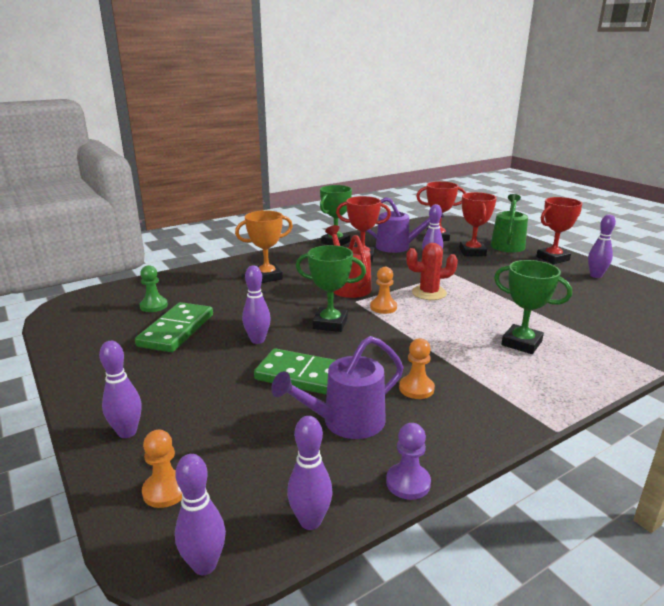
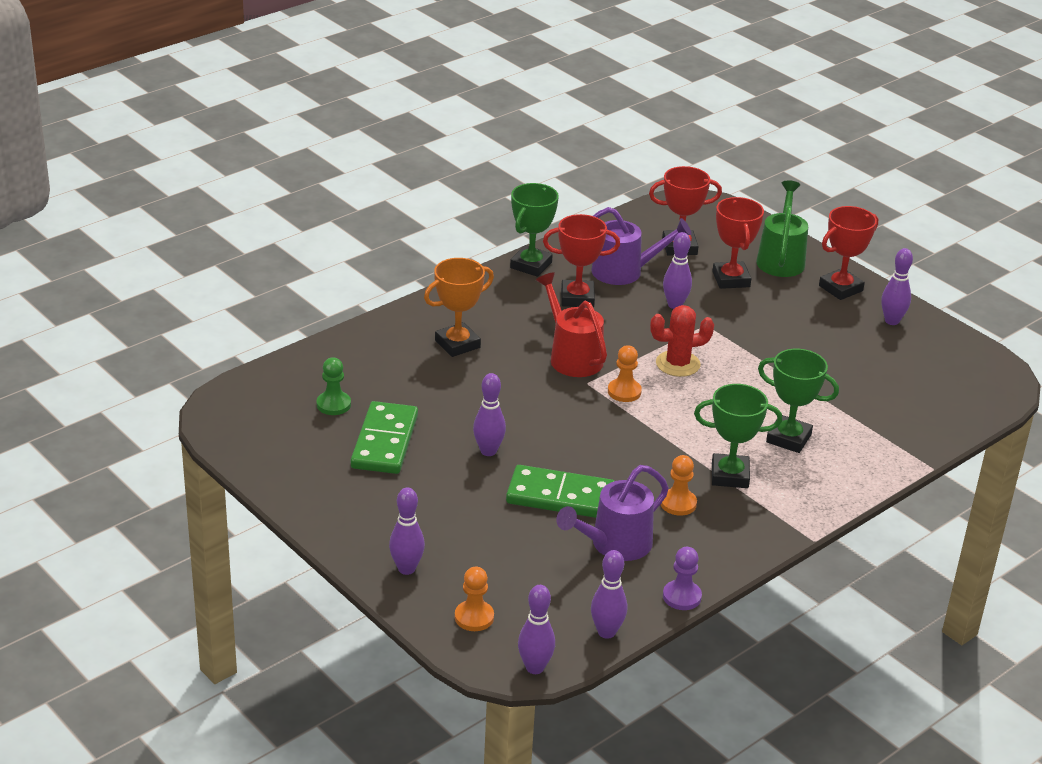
camera: 10 degrees left, 10 degrees up
(330, 323) = (565, 421): green trophy -> green trophy (729, 475)

